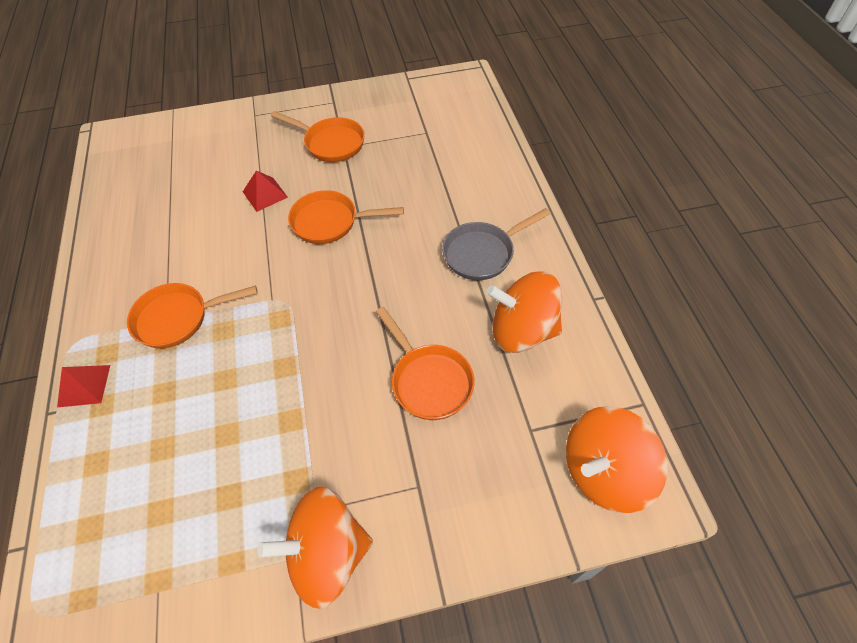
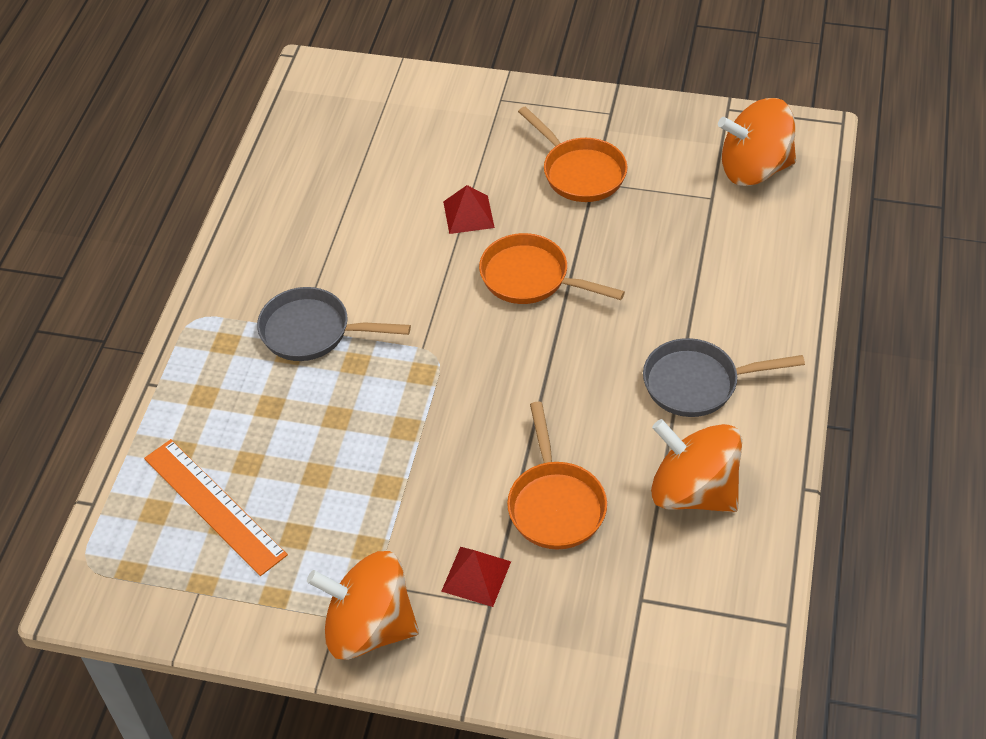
camera: 25 degrees right, 5 degrees down
(84, 385) = (192, 368): red pyramid -> red pyramid (476, 576)
(144, 500) = (214, 506): none -> orange ruler
(178, 318) = (312, 331): orange pan -> grey pan
(604, 472) = (697, 672): orange spinning top -> orange spinning top (754, 169)

